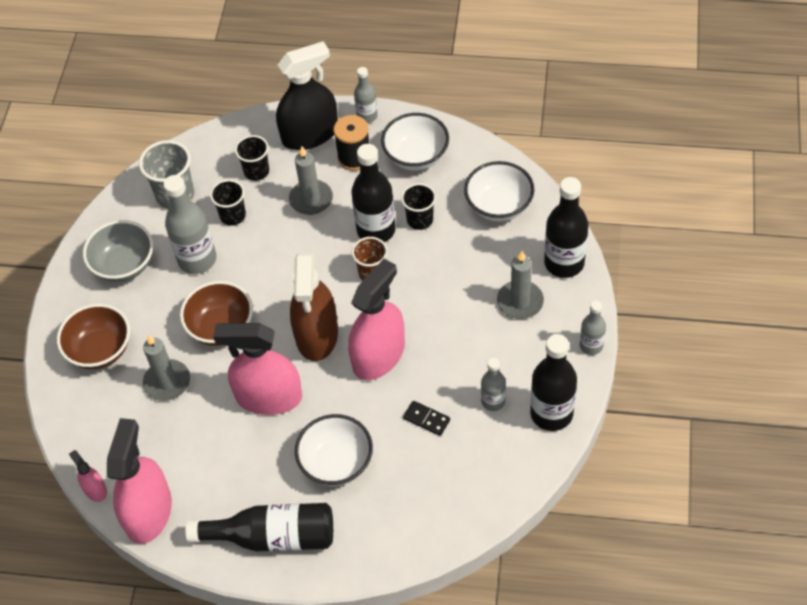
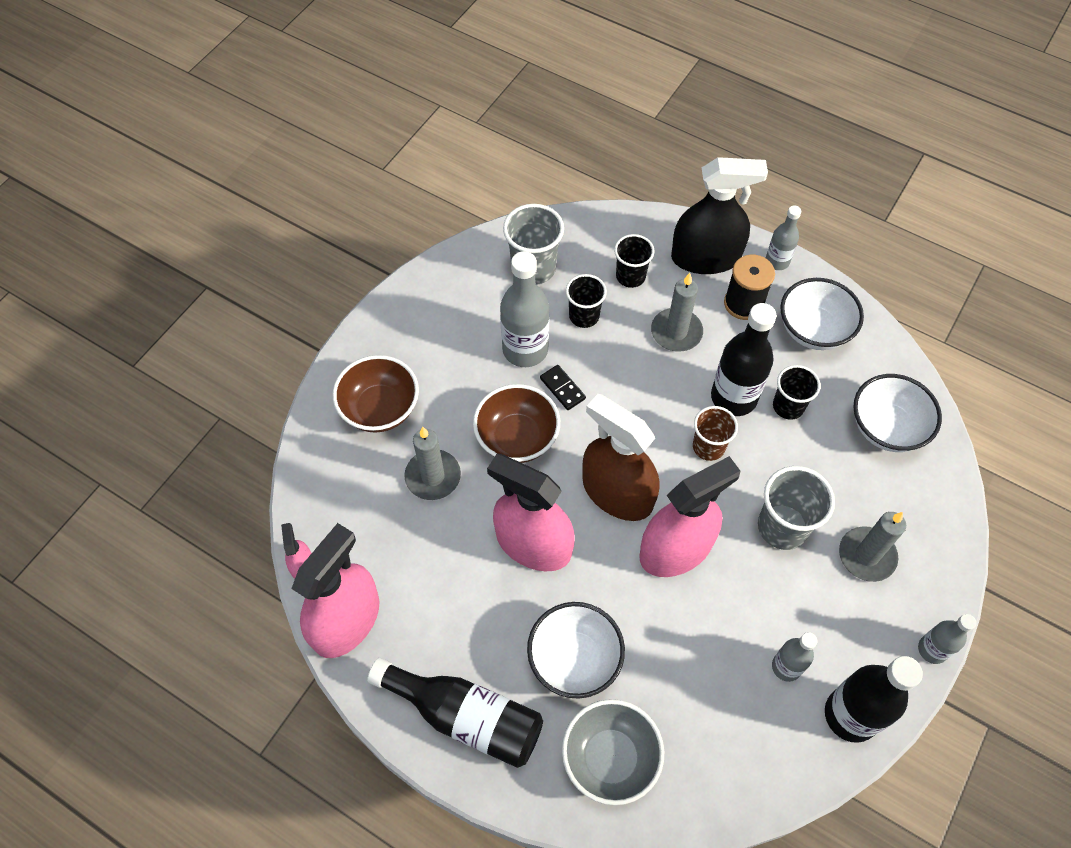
camera: 20 degrees right, 5 degrees up
(124, 265) = (447, 324): grey bowl -> grey bowl (610, 758)
(317, 334) = (617, 493): brown spray bottle -> brown spray bottle turned 105 degrees clockwise
(426, 419) = (699, 653): black domino -> black domino (562, 388)
(451, 307) = (782, 527): none -> grey cup
(564, 263) = (938, 530): black bottle -> none

